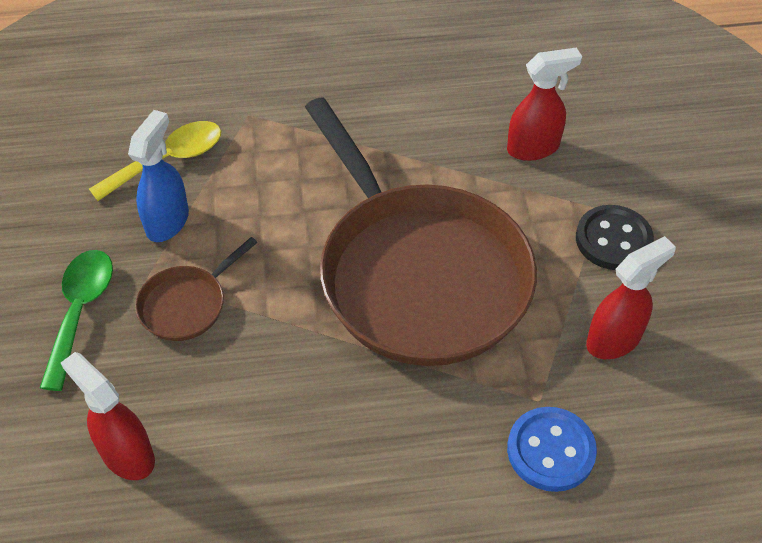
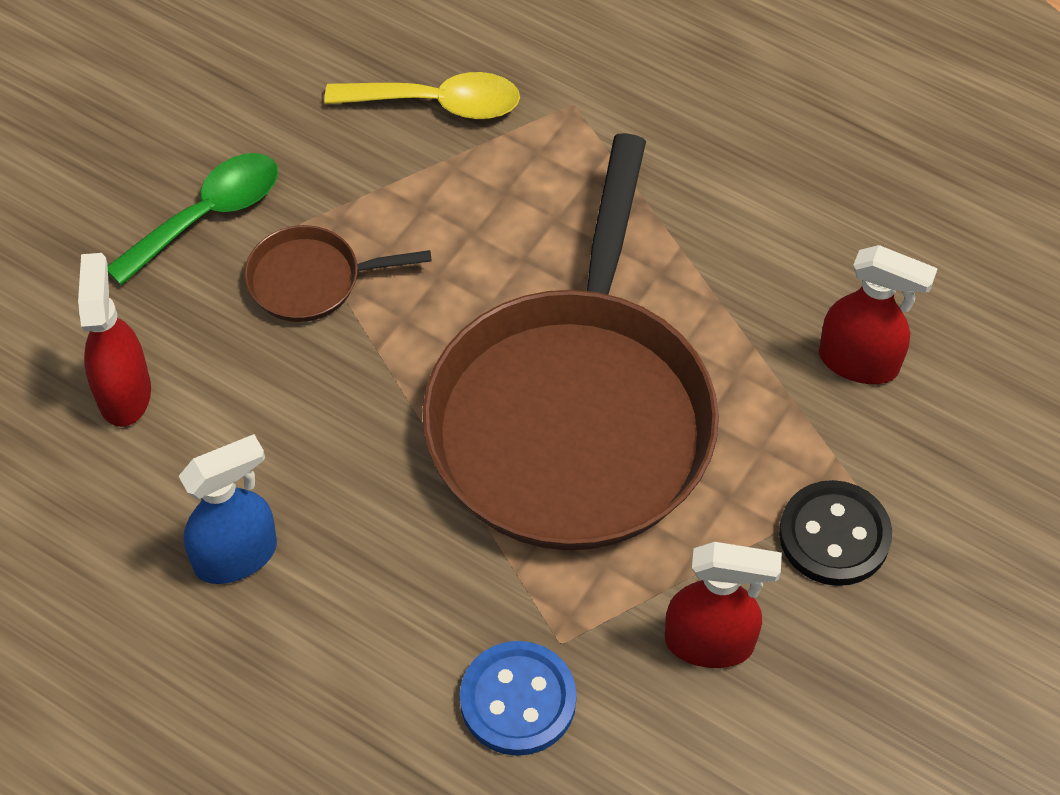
camera: 40 degrees right, 5 degrees up
(168, 221) = (374, 175): blue spray bottle -> blue spray bottle (237, 556)

